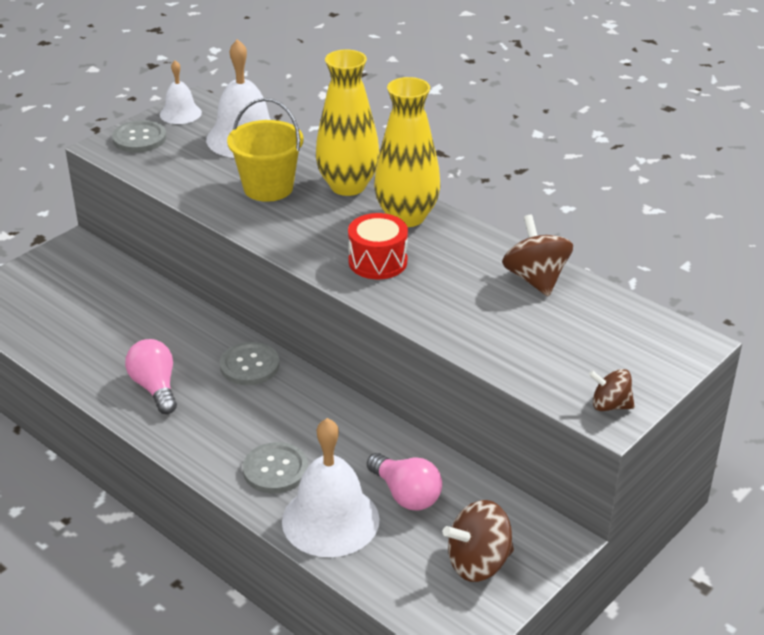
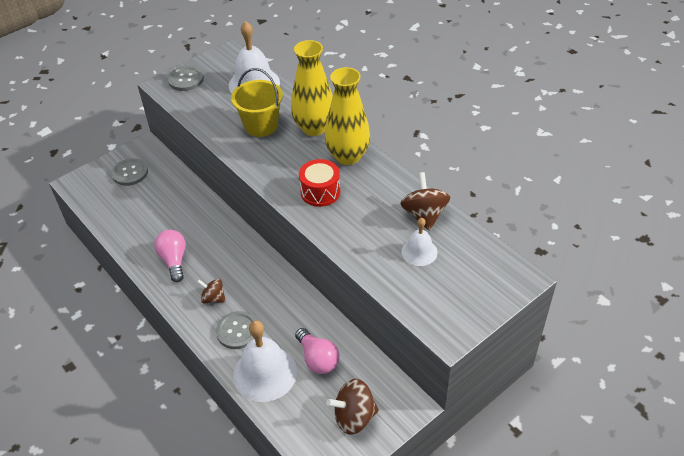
camera: 10 degrees right, 10 degrees up
(180, 113) = (216, 61): white bell -> white bell (419, 252)
(249, 365) = (237, 249): grey button -> grey button (130, 173)
(610, 405) = (451, 325): brown spinning top -> brown spinning top (213, 298)

